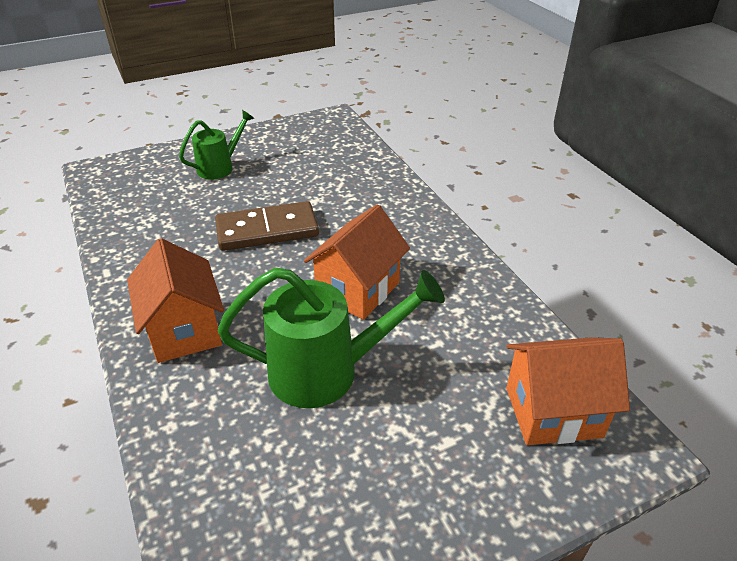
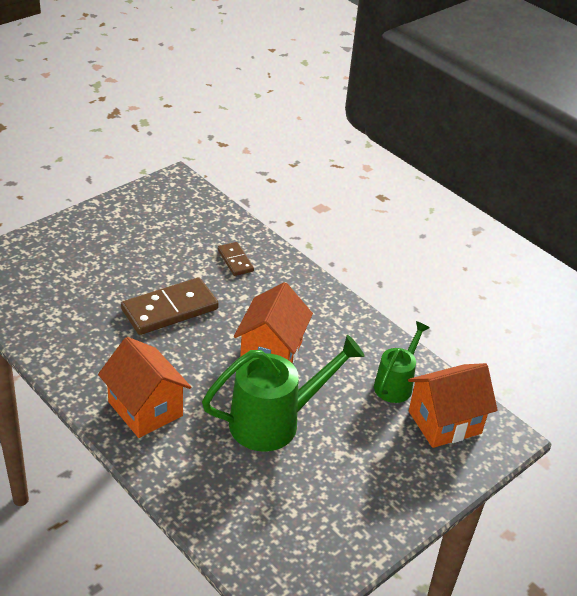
camera: 20 degrees left, 0 degrees up
(220, 167) = (92, 250): green watering can -> green watering can (396, 384)
(359, 192) = (235, 260): none -> brown domino

